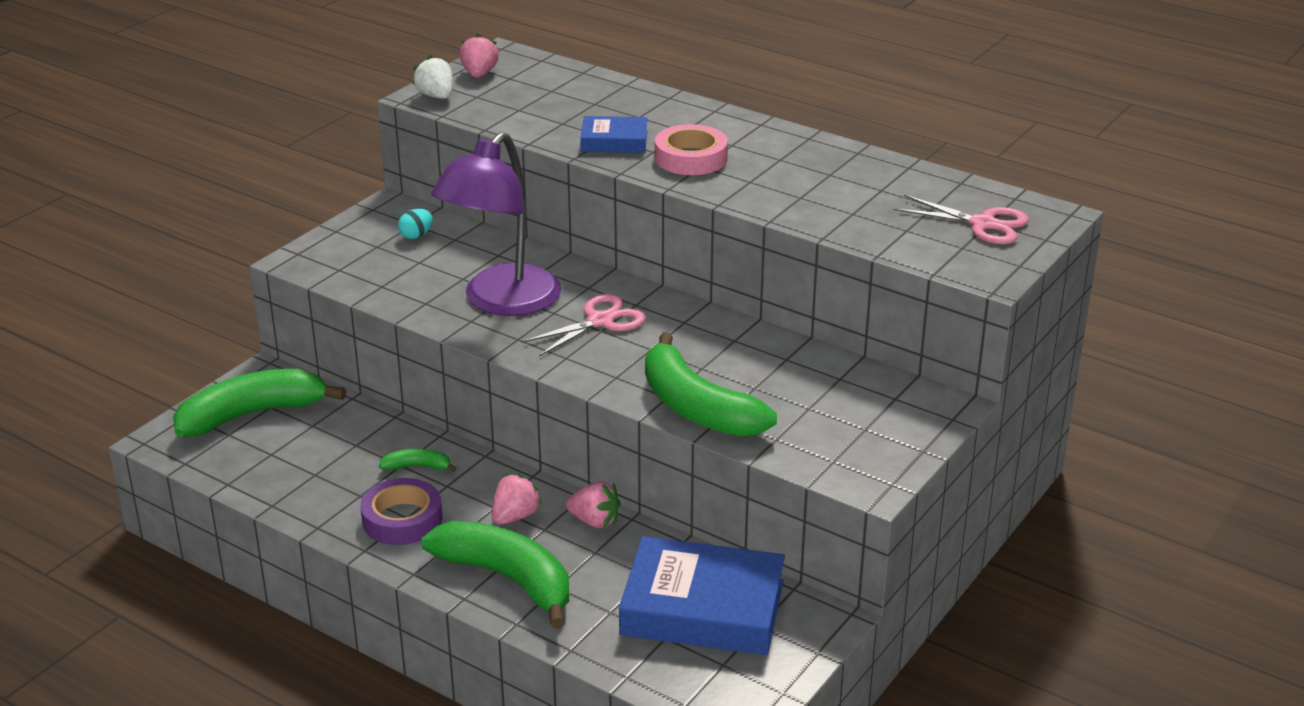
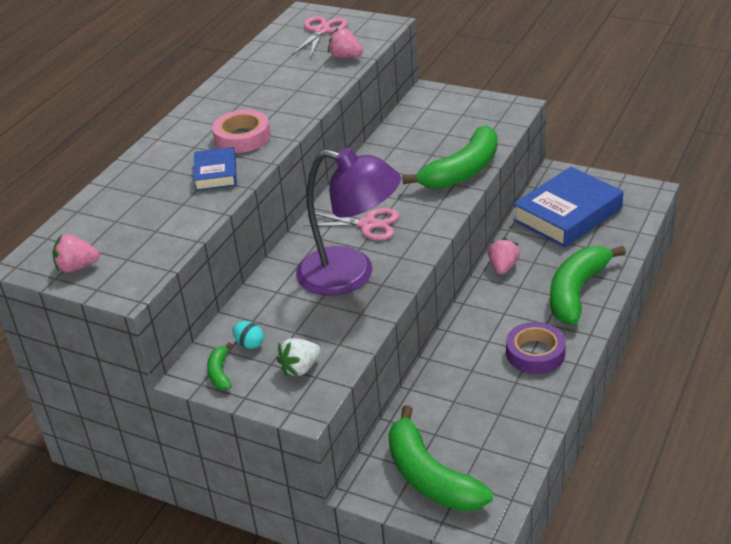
camera: 95 degrees left, 5 degrees up
(417, 467) = (471, 360): green banana -> green banana (220, 373)
(436, 96) = (126, 282): white strawberry -> white strawberry (300, 368)
(515, 516) = (511, 301): pink strawberry -> pink strawberry (345, 57)
(600, 321) = (368, 225): pink scissors -> pink scissors turned 150 degrees clockwise
(702, 608) = (567, 214): blue book -> blue book turned 45 degrees clockwise

